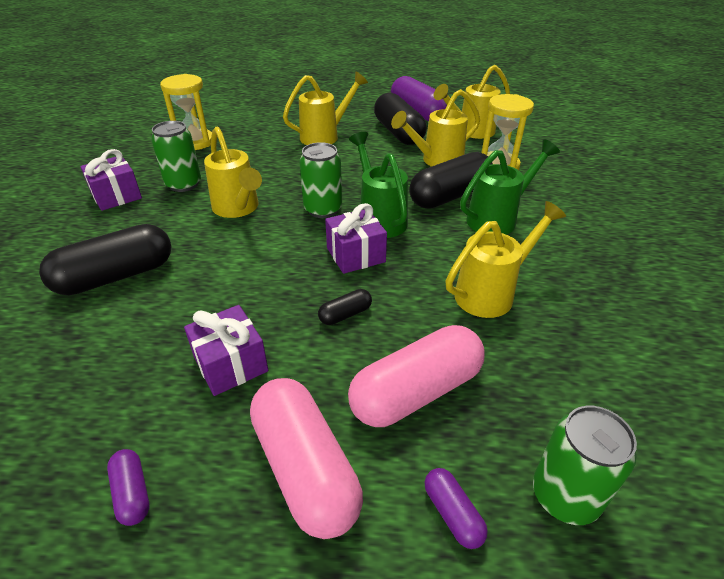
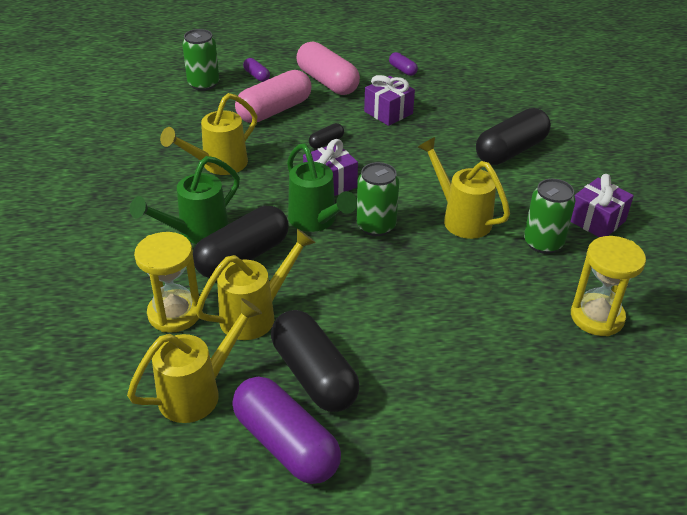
camera: 170 degrees right, 0 degrees up
(325, 136) = (422, 353): yellow watering can -> none

